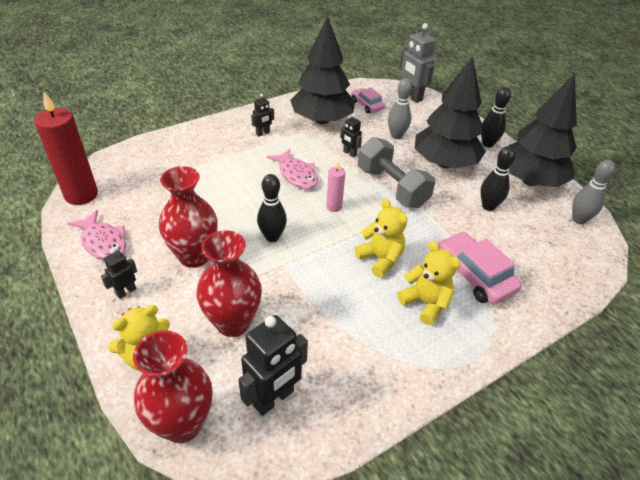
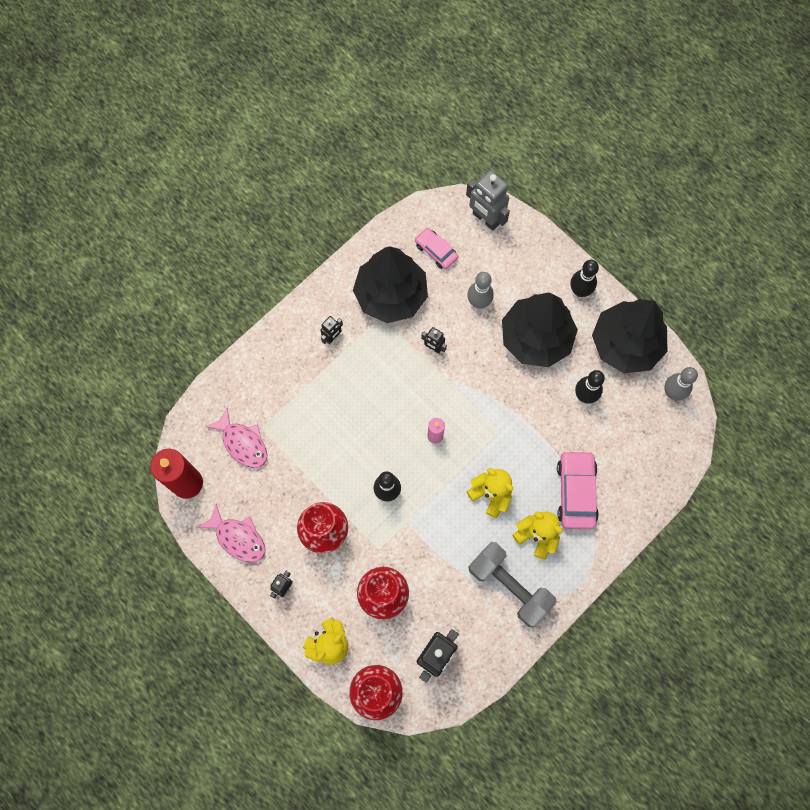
camera: 10 degrees left, 30 degrees up
(296, 175) = (387, 398): pink fish -> pink fish (243, 443)
(392, 187) = (486, 392): grey dumbbell -> grey dumbbell (509, 586)
(474, 275) = (576, 492): pink car -> pink car turned 45 degrees clockwise

